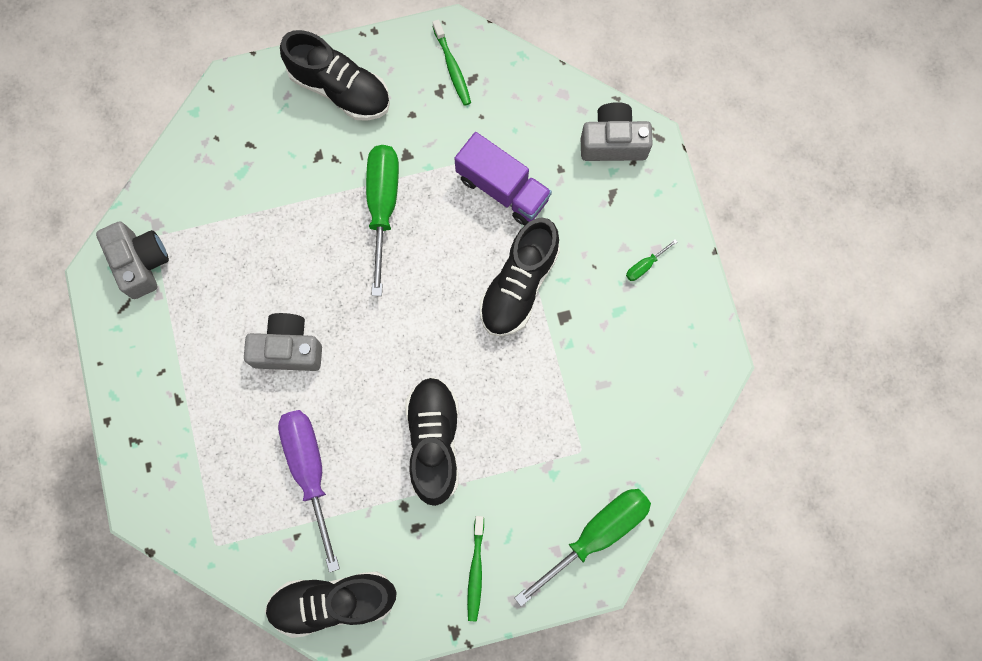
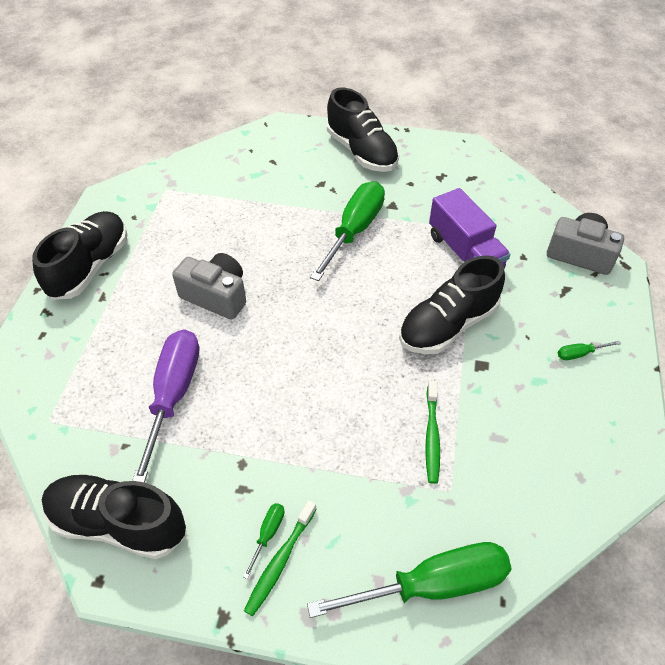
camera: 25 degrees right, 25 degrees down
(140, 263) = (142, 200): grey camera -> none
(434, 441) = (303, 419): black shoe -> black shoe (90, 266)
(452, 67) = (458, 166): green toothbrush -> green toothbrush (432, 436)
(456, 554) = (268, 534): none -> green screwdriver

